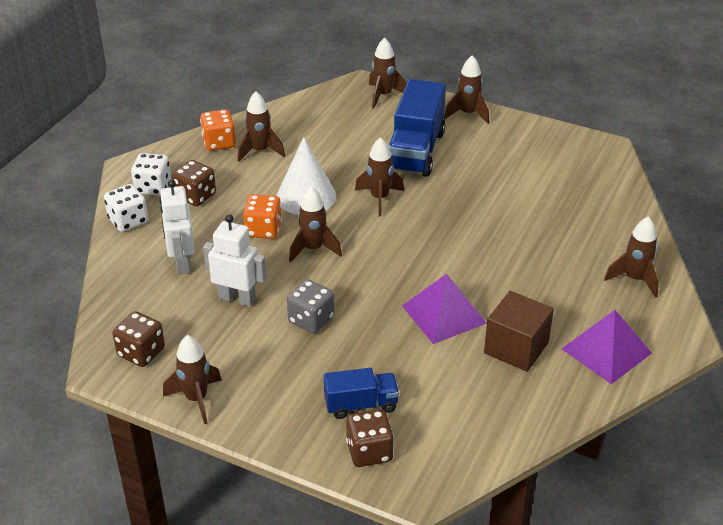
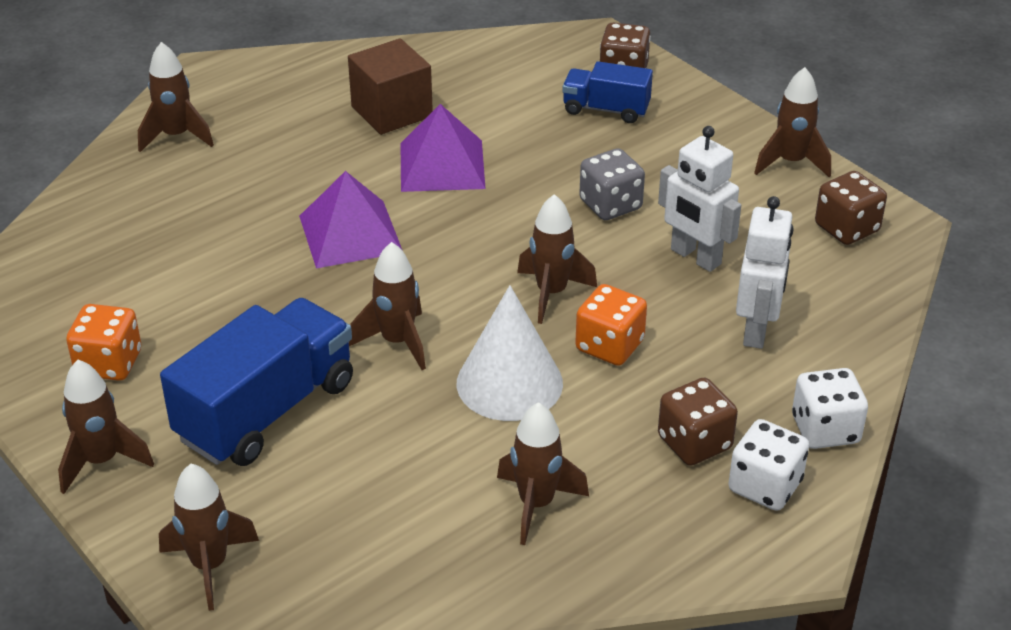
camera: 155 degrees left, 0 degrees up
(219, 143) = (604, 552): orange dice -> orange dice (109, 363)
(606, 350) = (297, 83): purple pyramid -> purple pyramid (350, 234)

